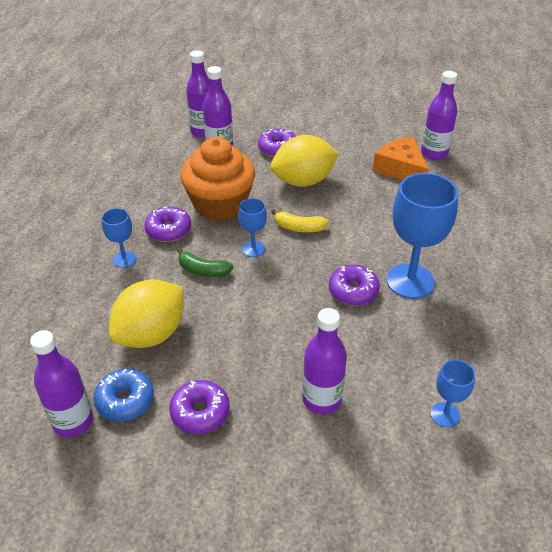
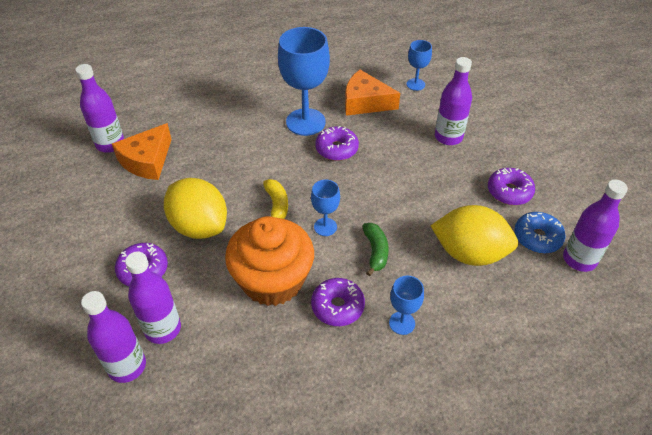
camera: 115 degrees left, 5 degrees up
(425, 345) = (365, 102): none -> orange cheese

